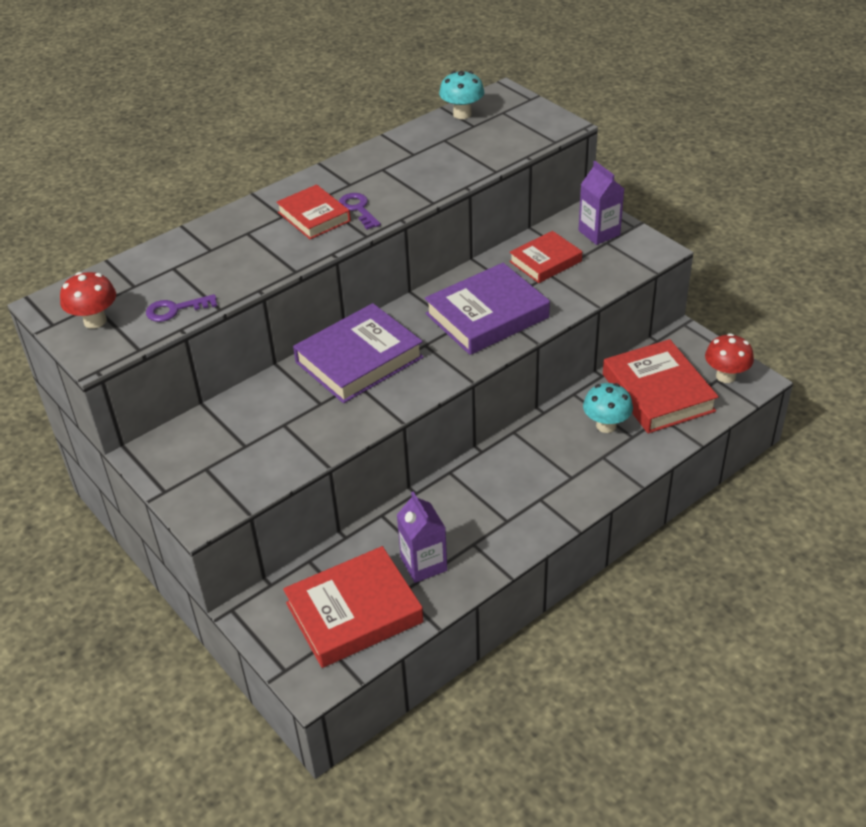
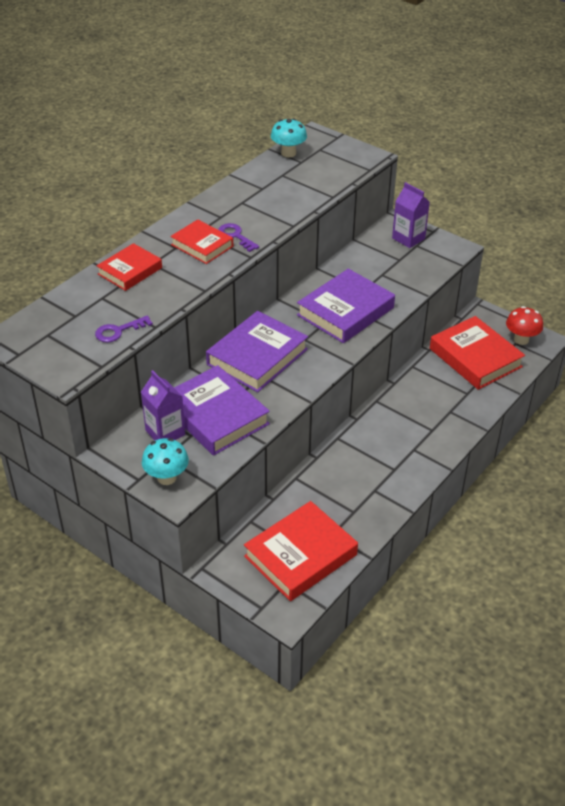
camera: 15 degrees left, 0 degrees up
(95, 321) = (54, 347): red mushroom -> none
(283, 426) = (215, 416): none -> purple book
(423, 564) = (342, 511): purple carton -> purple carton (165, 433)
(545, 261) = (375, 264): red book -> red book (130, 271)
(606, 425) = (445, 387): turquoise mushroom -> turquoise mushroom (166, 478)

